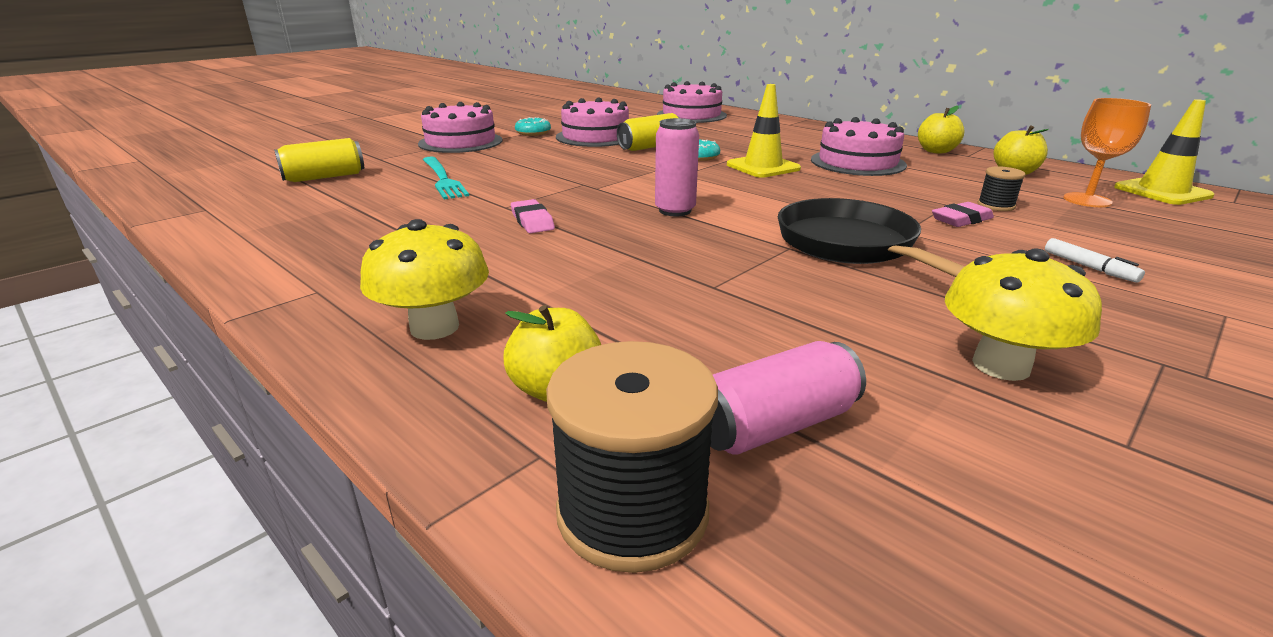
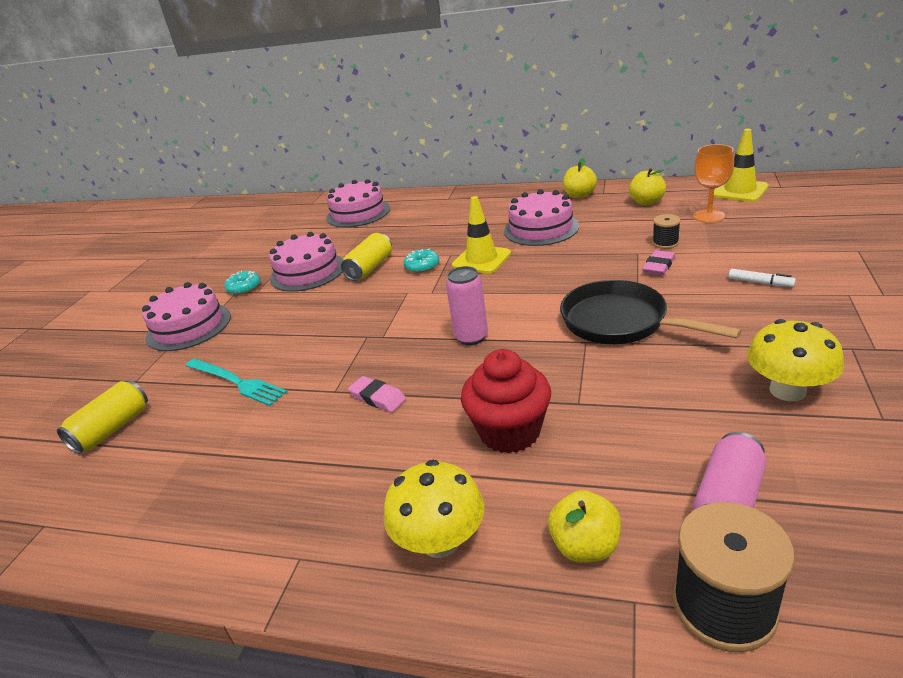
camera: 25 degrees left, 5 degrees up
(612, 281) = (509, 432): none -> red cupcake

